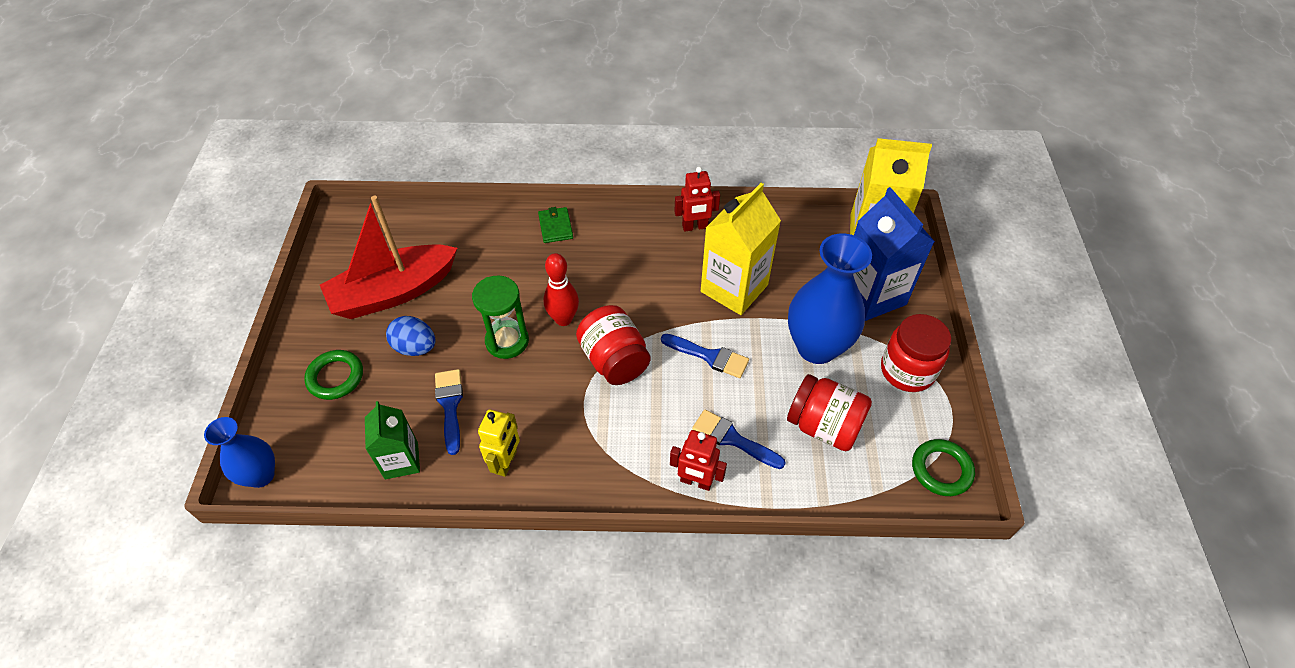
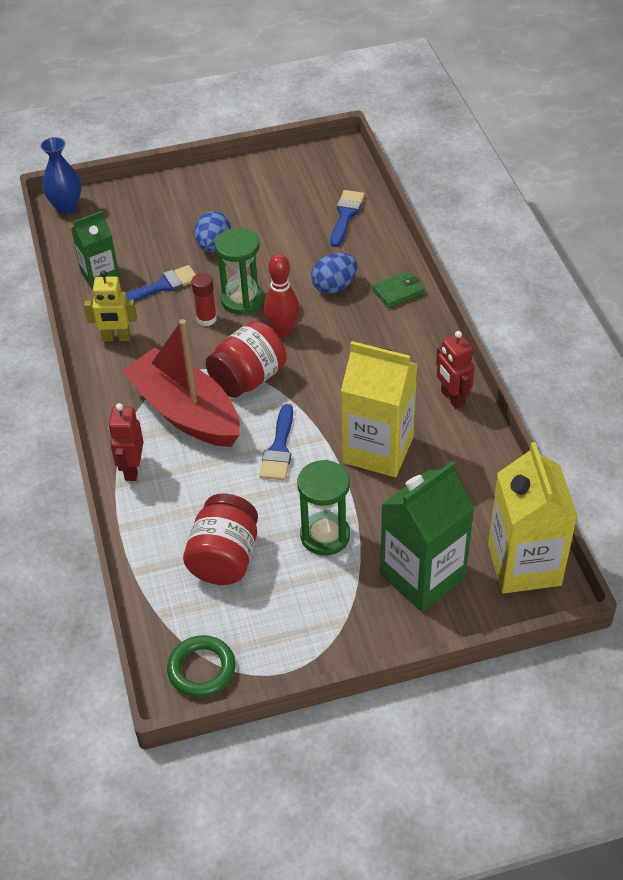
camera: 75 degrees right, 5 degrees down
(335, 377) = (167, 211): green ring -> none
(393, 292) = (268, 212): red boat -> red boat (185, 412)
(518, 376) = (206, 319): none -> red glue stick
(526, 268) = (334, 286): none -> blue egg
(733, 439) = (186, 487): blue brush -> blue brush (346, 215)
(816, 347) = (325, 535): blue vase -> green hourglass
(872, 295) = (422, 576): blue carton -> green carton
(907, 370) = (323, 624): red jar -> none

